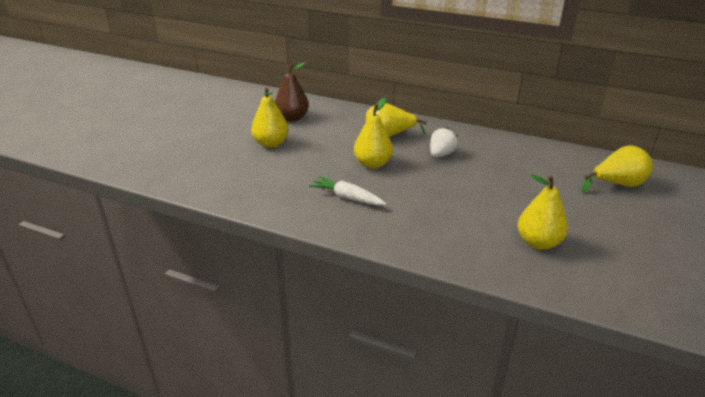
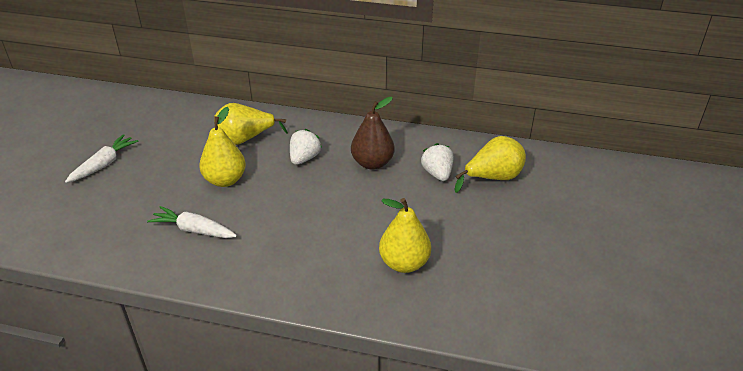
camera: 10 degrees left, 5 degrees up
(271, 143) = (104, 164): yellow pear -> white carrot
(292, 118) = (131, 125): brown pear -> brown pear (372, 163)
(564, 176) = (437, 174): none -> white strawberry

